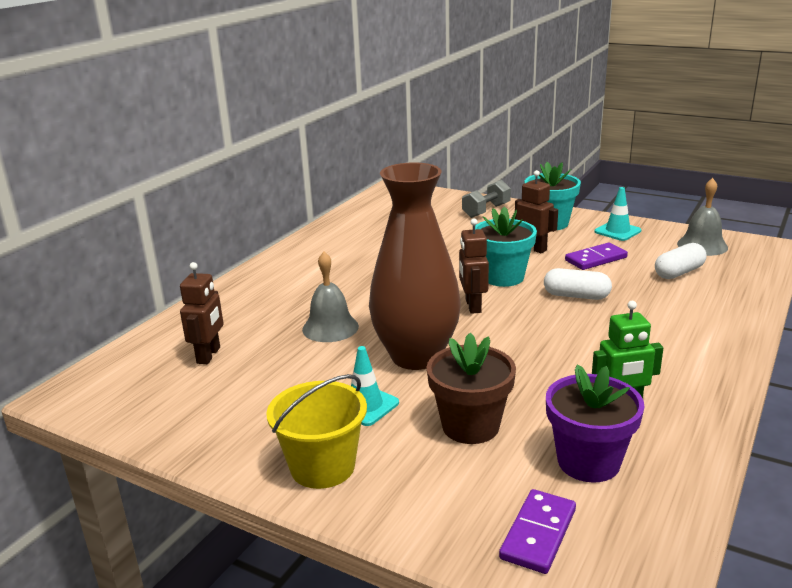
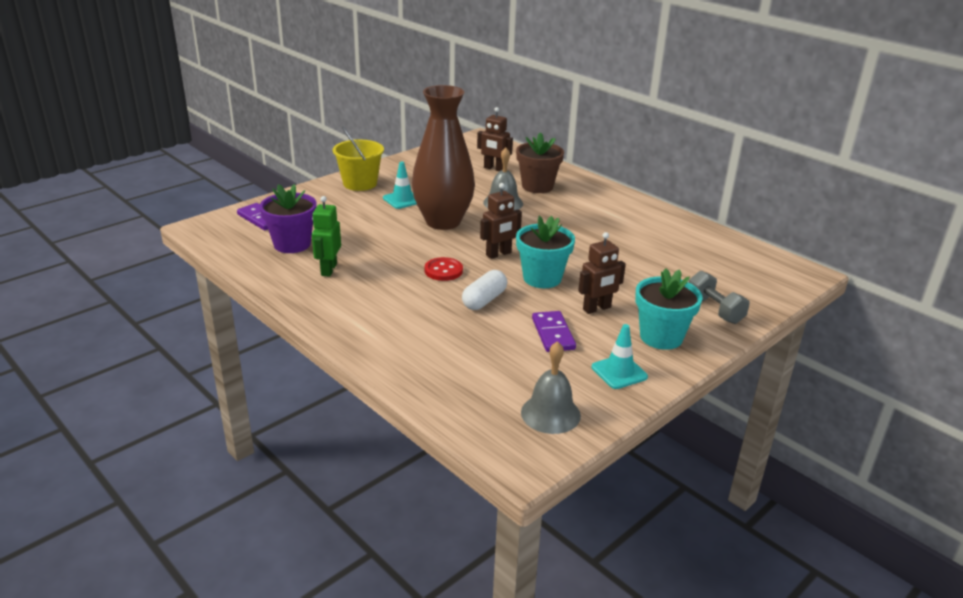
camera: 105 degrees right, 5 degrees up
(470, 426) = (355, 222): brown flower pot -> brown flower pot (537, 186)
(472, 306) = (498, 254): brown robot -> brown robot turned 135 degrees clockwise
(541, 329) = (443, 271): none -> red button
(679, 272) = (494, 369): white capsule -> none

